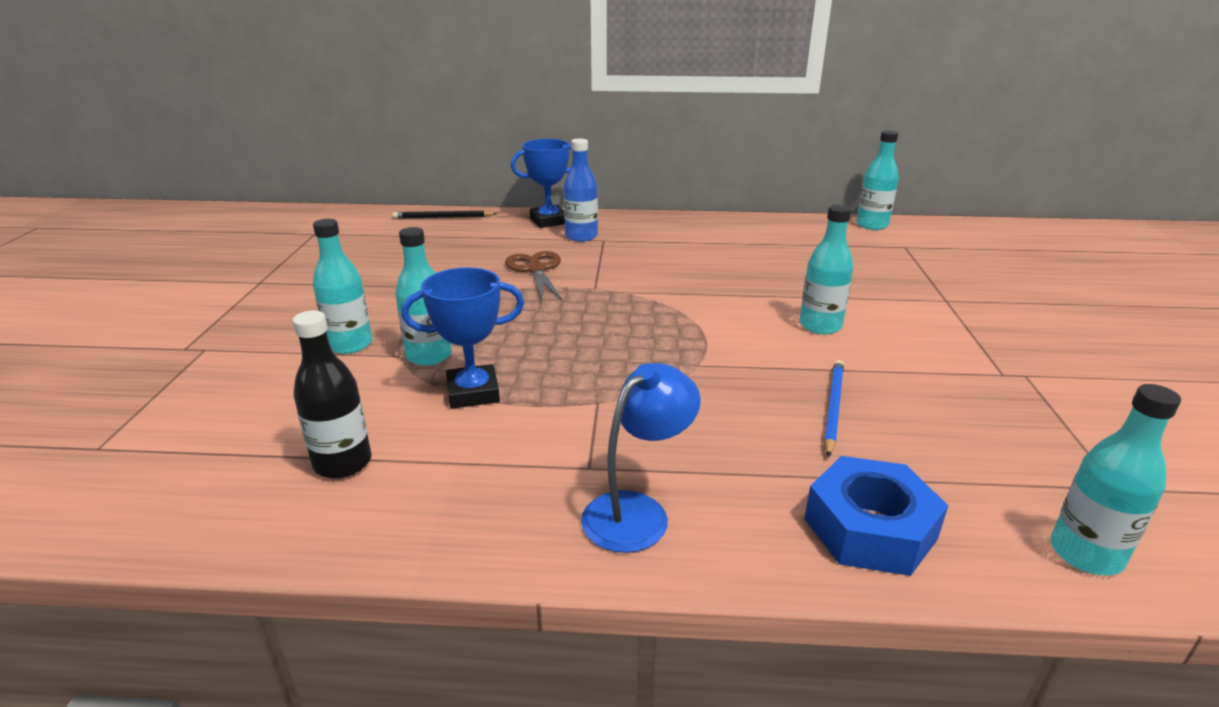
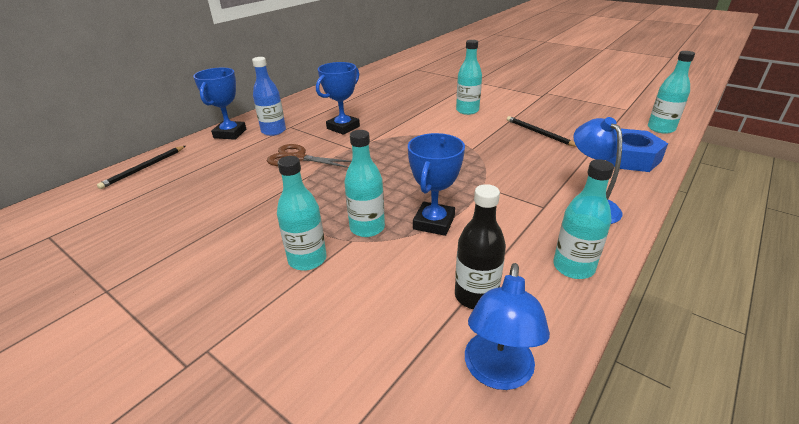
camera: 55 degrees left, 5 degrees up
(218, 512) = (497, 373): none -> blue lamp
(640, 266) = (343, 127): none -> blue trophy
(833, 407) = (539, 133): blue pencil -> black pencil
(872, 225) = (385, 66): turquoise bottle -> turquoise bottle (573, 267)

